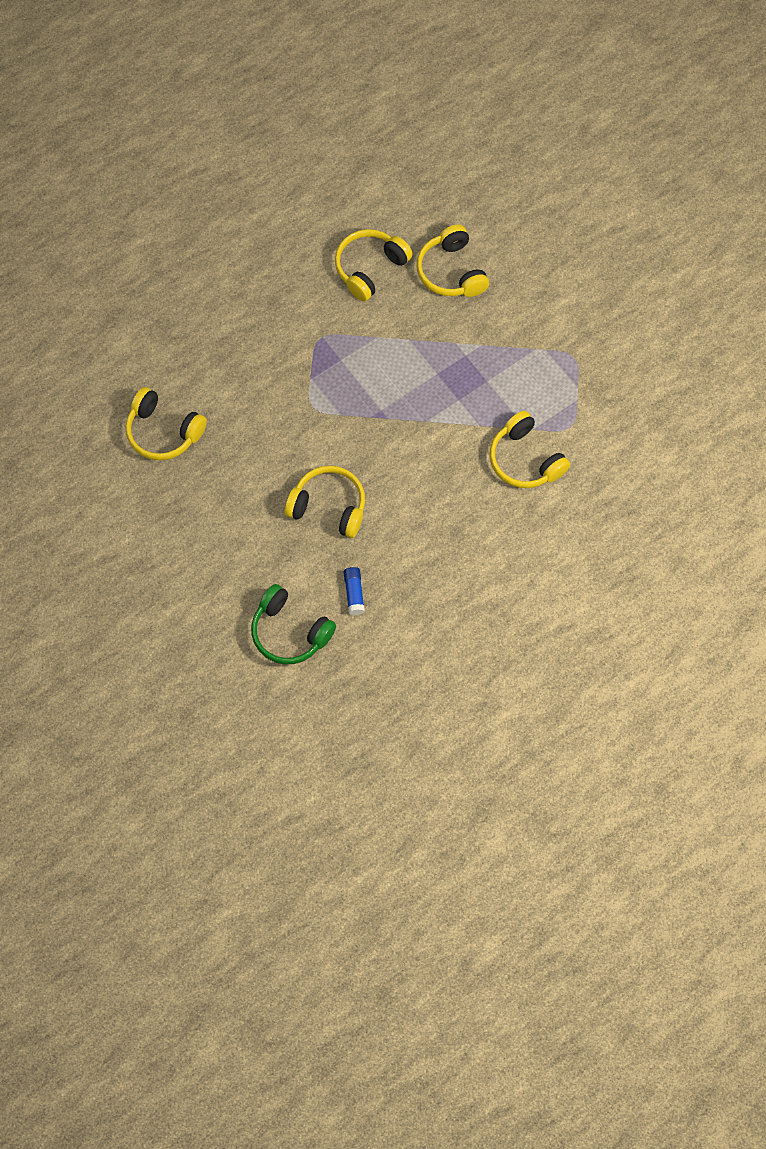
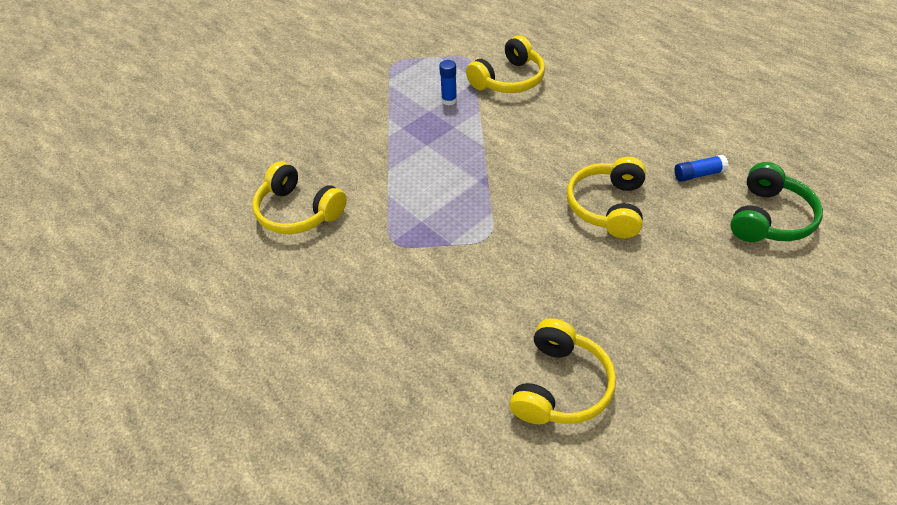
camera: 95 degrees left, 20 degrees down
(451, 272) = (302, 148): yellow headphones -> none
(500, 400) = (449, 100): none -> blue glue stick

